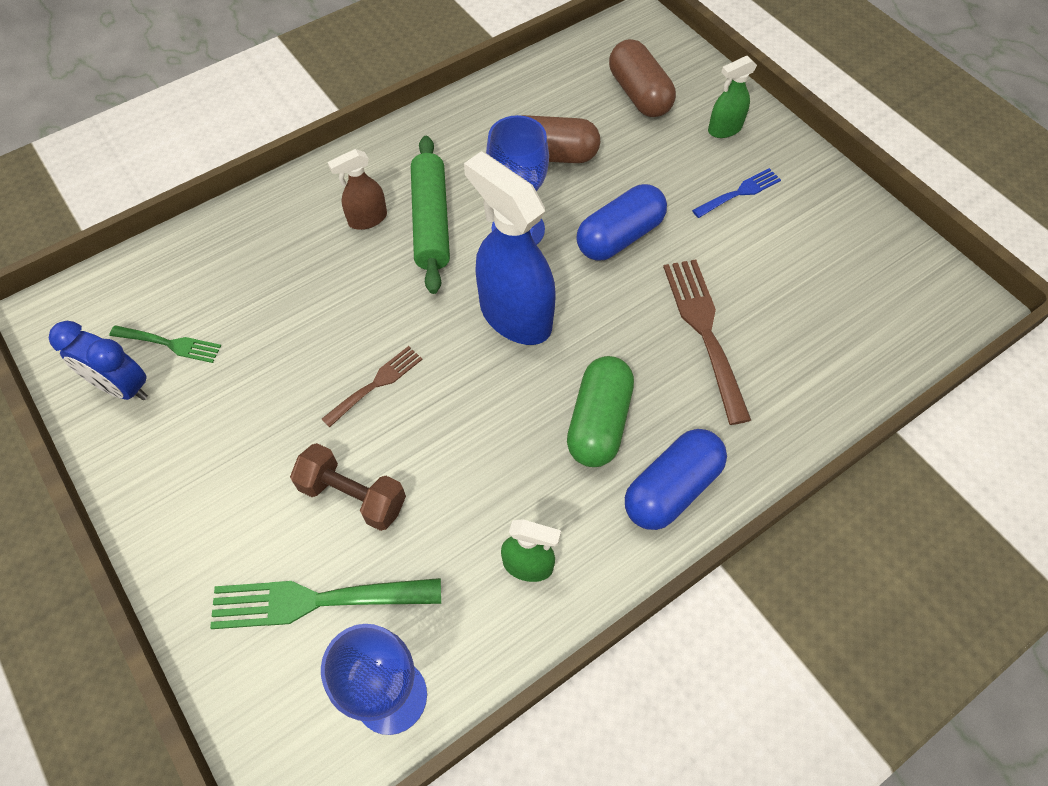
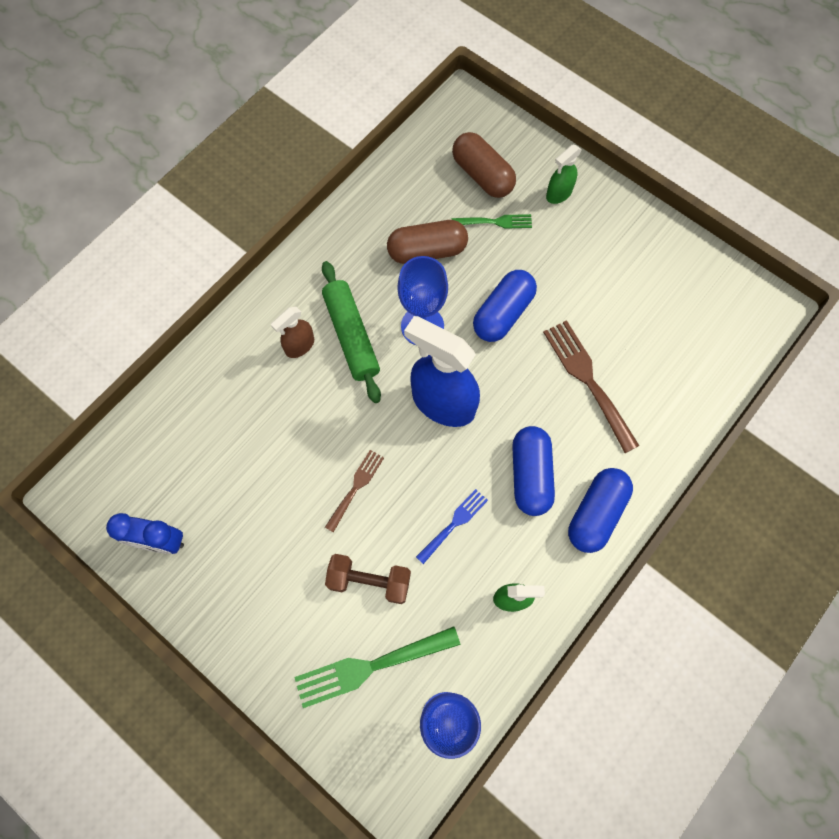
camera: 15 degrees left, 10 degrees up
(170, 344) = (183, 495): green fork -> green fork (495, 222)
(598, 422) = (530, 475): green capsule -> blue capsule
(739, 192) = (584, 251): blue fork -> blue fork (454, 523)

